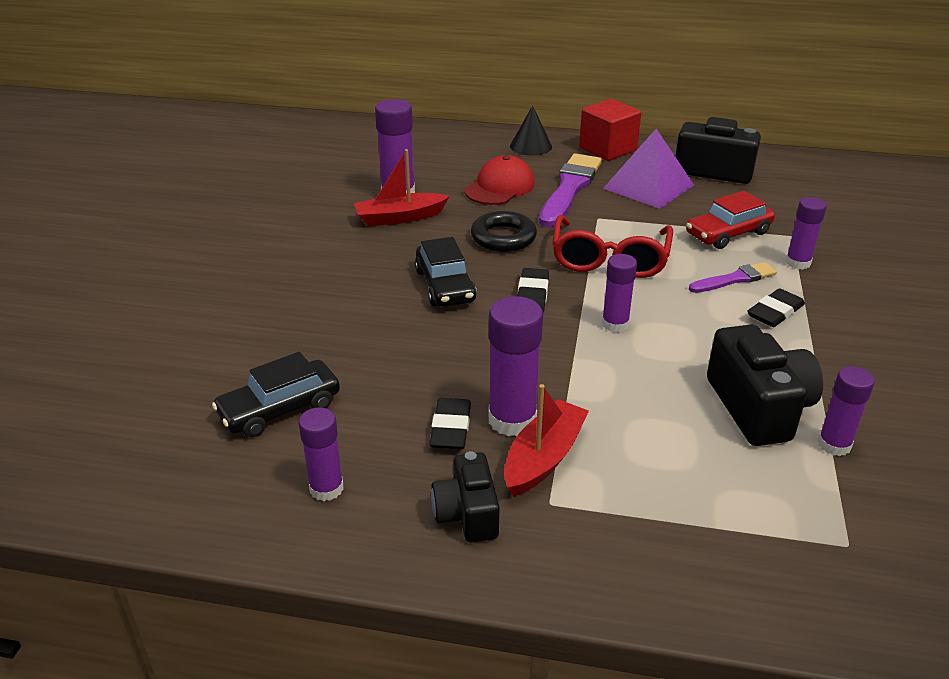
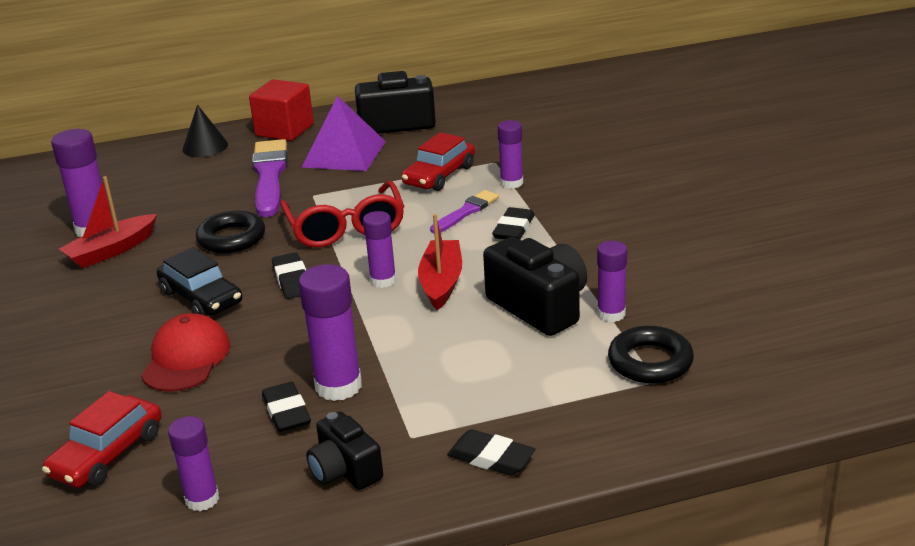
camera: 25 degrees left, 5 degrees down
(280, 409) = (107, 454): black car -> red car
(500, 187) = (198, 193): red cap -> red cap (186, 358)
(544, 458) = (384, 405): red boat -> red boat (441, 282)
(617, 562) = (491, 457): none -> black eraser
(852, 519) = (650, 362): none -> black ring

